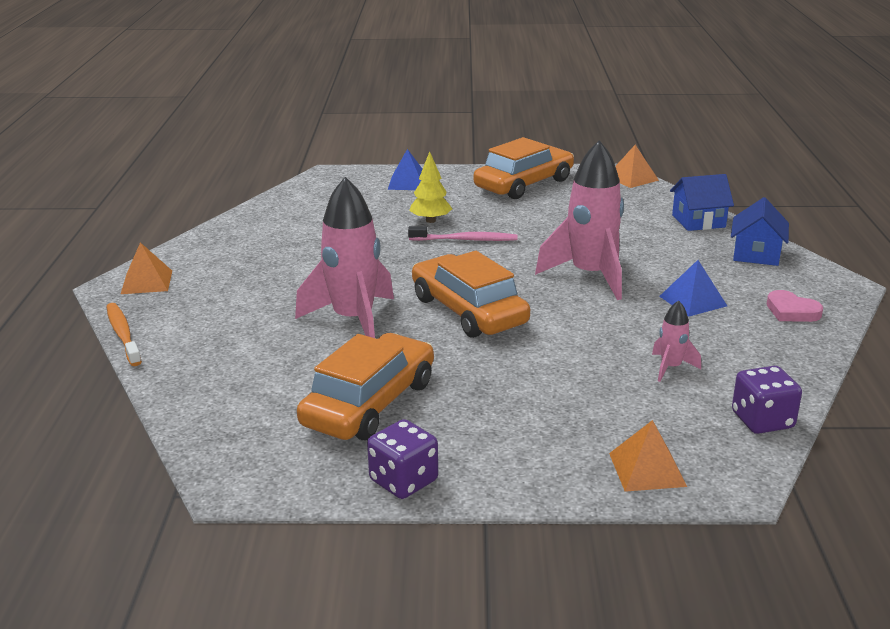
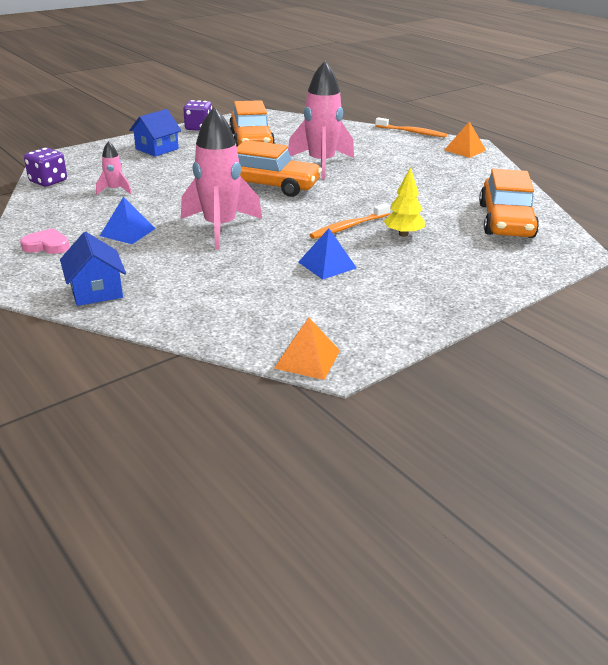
camera: 140 degrees right, 5 degrees up
(408, 183) = (498, 265): blue pyramid -> blue pyramid (327, 265)
(465, 240) = (349, 227): pink toothbrush -> orange toothbrush
(524, 184) = (401, 303): orange car -> orange car (505, 221)
(647, 469) = (98, 153): orange pyramid -> none
(698, 221) = (177, 314): blue house -> blue house (157, 149)

